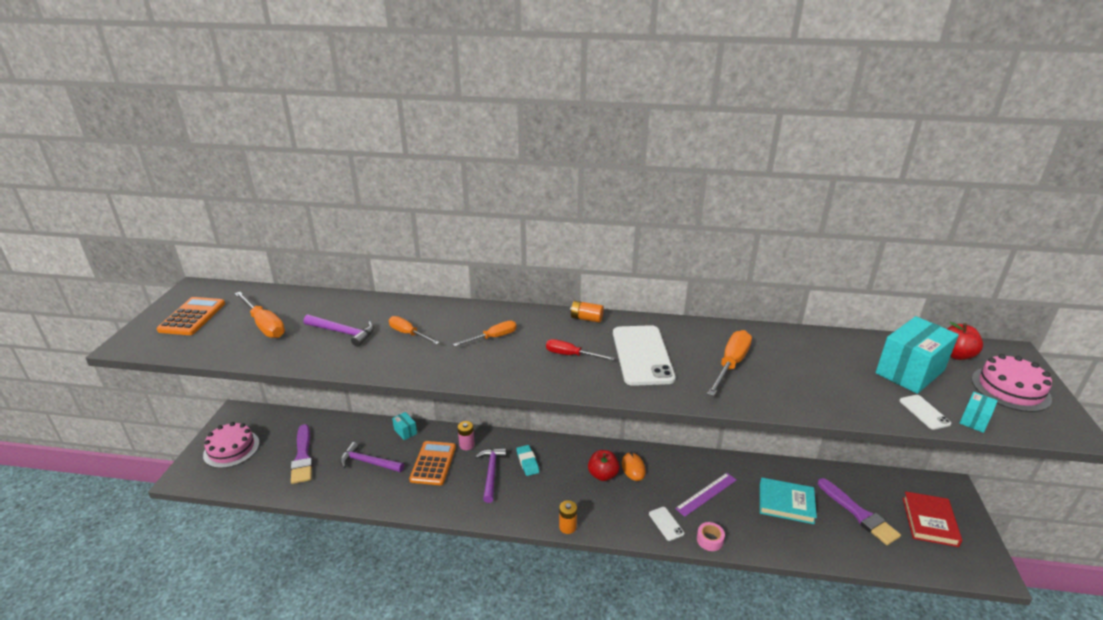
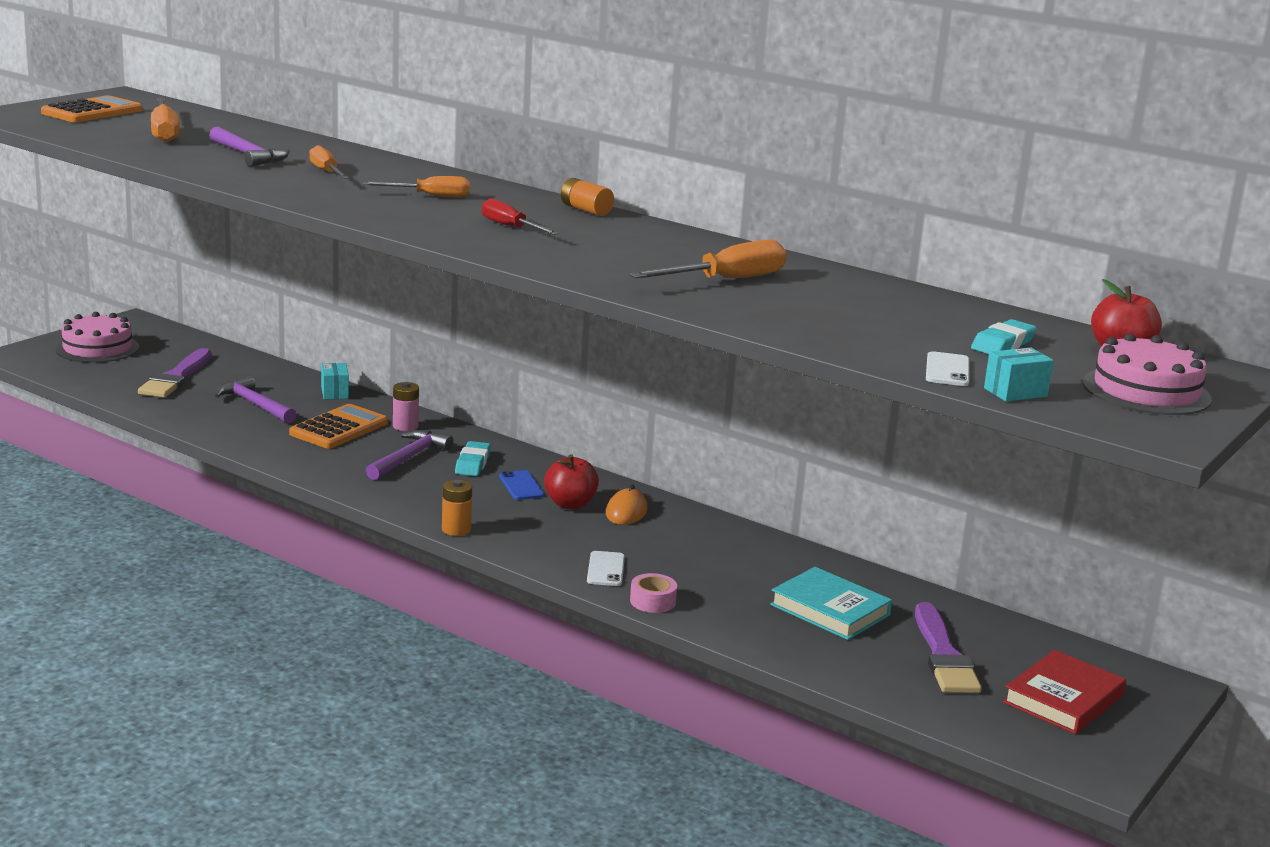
camera: 25 degrees right, 10 degrees down
(567, 470) = (521, 486): none -> blue phone
(642, 355) = (610, 248): white phone -> none
(706, 494) = (709, 565): purple ruler -> none
(909, 372) = (1002, 344): turquoise box -> turquoise eraser

